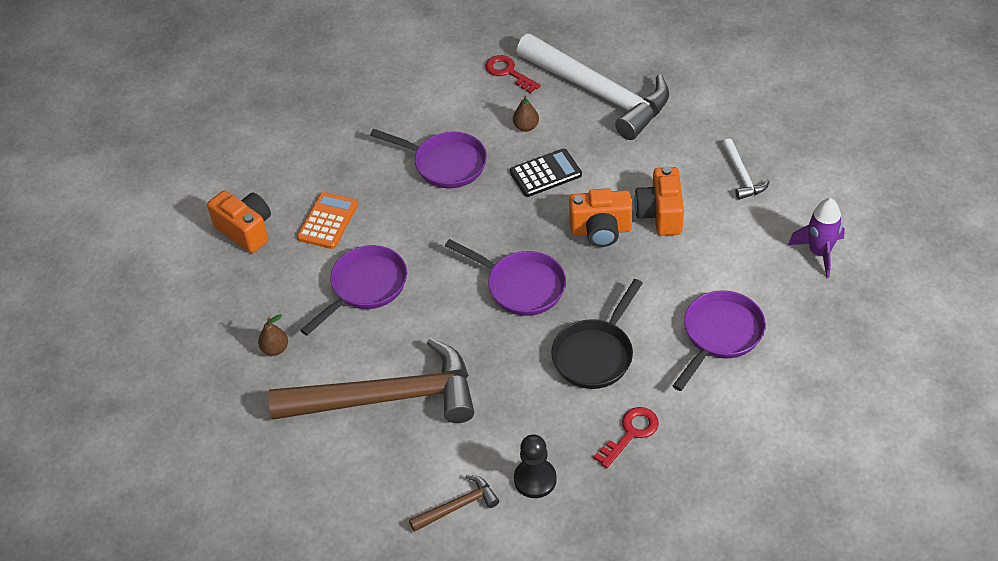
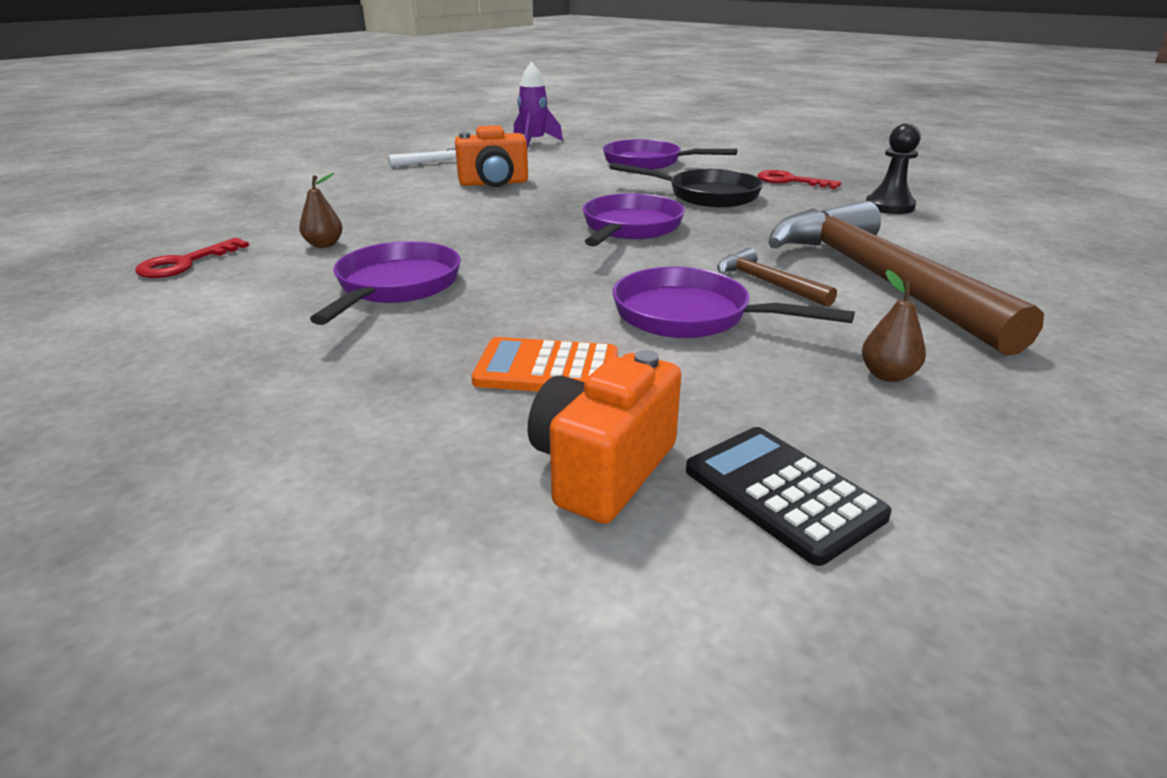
camera: 105 degrees left, 20 degrees down
(457, 506) = (972, 232): brown hammer -> brown hammer (767, 283)
(545, 173) = (425, 229): black calculator -> black calculator (782, 493)
(598, 93) = (271, 214): white hammer -> none
(600, 230) = (524, 202): orange camera -> none

